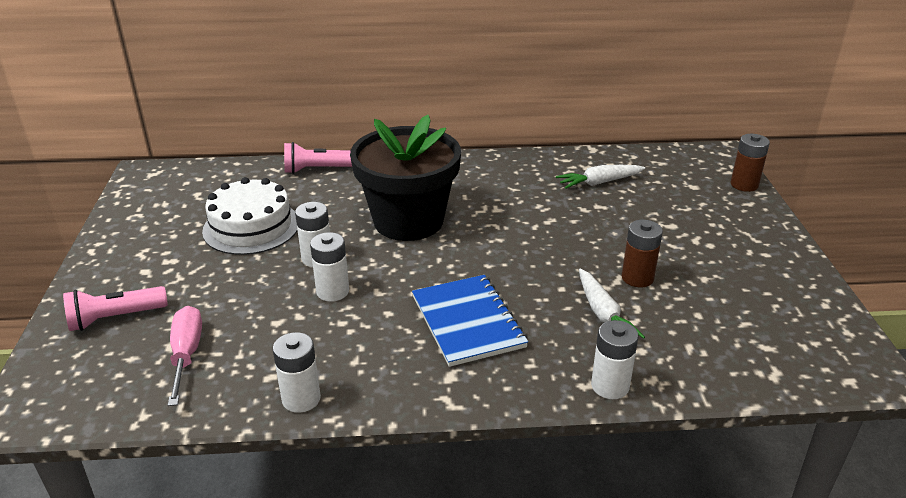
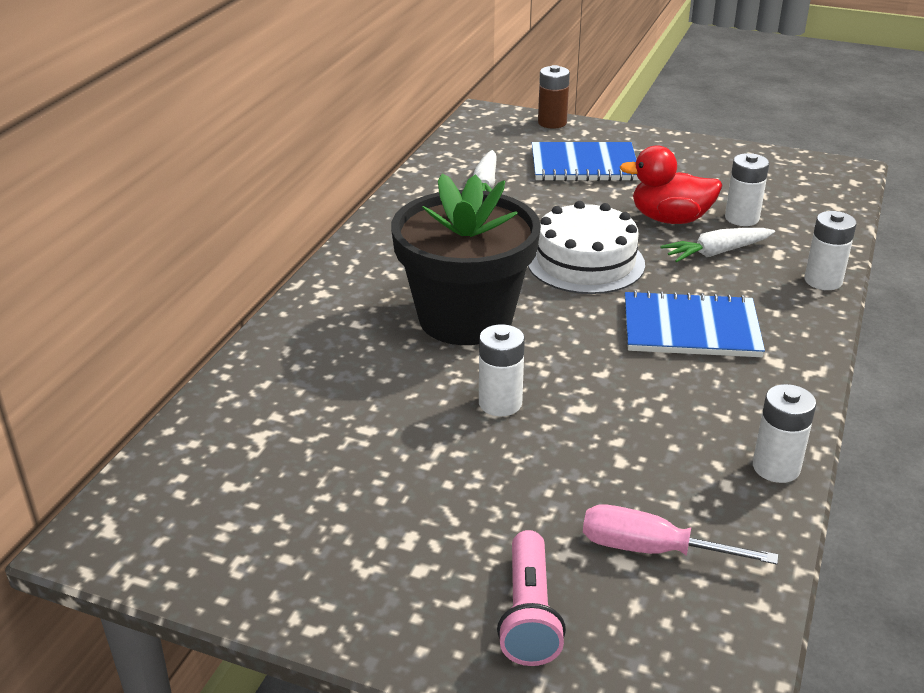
camera: 65 degrees left, 0 degrees up
(251, 227) = (377, 445): white cake -> white cake (585, 262)
(317, 169) = (268, 359): pink flashlight -> none
(332, 291) = (581, 405): white battery -> white battery (741, 218)
(603, 314) = (716, 253): white carrot -> white carrot turned 150 degrees clockwise
(637, 278) = (670, 219): brown battery -> red duck
(686, 216) = (584, 165): none -> blue notebook

